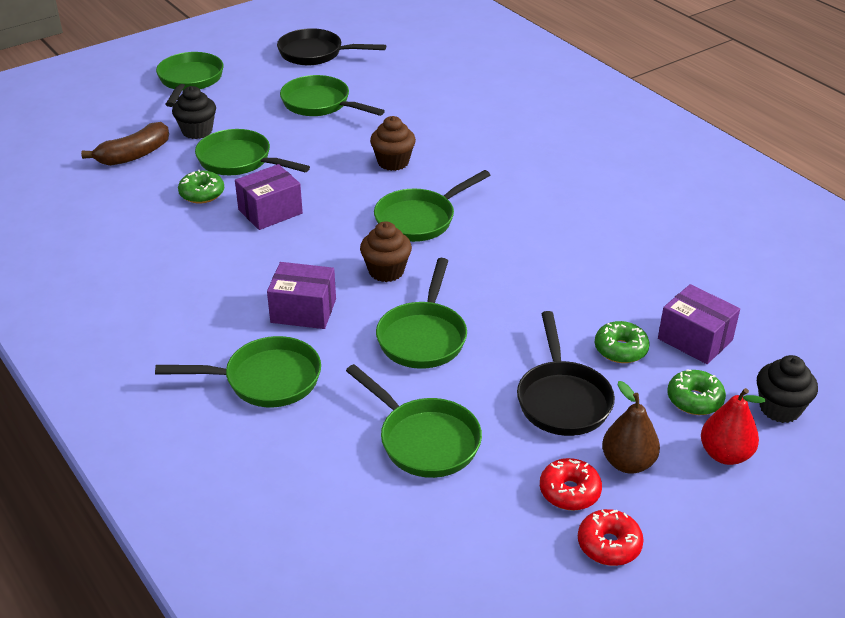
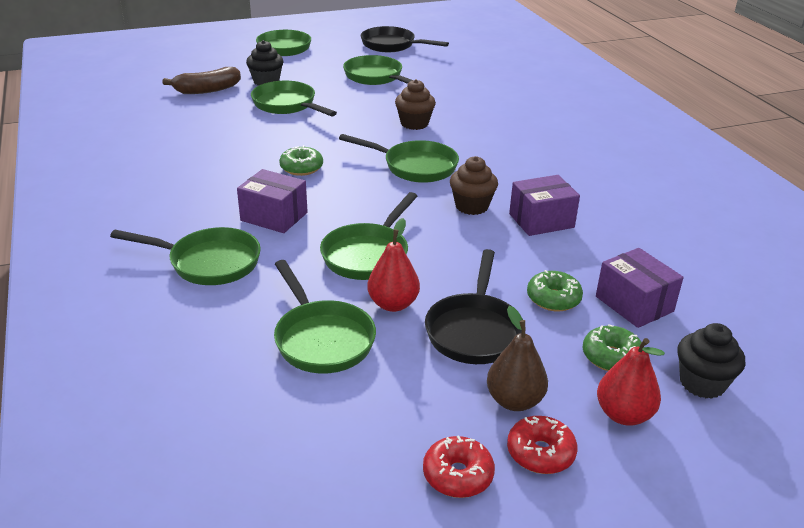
camera: 15 degrees right, 5 degrees down
(202, 194) = (243, 122): green donut -> green donut (301, 168)
(270, 211) = (290, 142): purple box -> purple box (541, 220)
(386, 271) = (363, 199): brown cupcake -> brown cupcake (471, 206)
(420, 219) = (415, 166): green pan -> green pan turned 135 degrees counterclockwise
(474, 387) = (393, 304): none -> red pear
(569, 491) = (441, 414): red donut -> red donut (540, 453)

